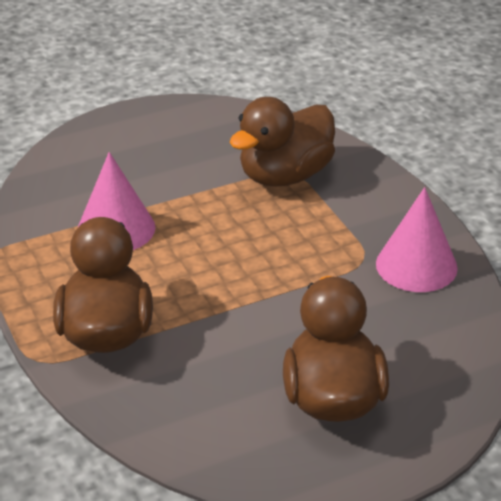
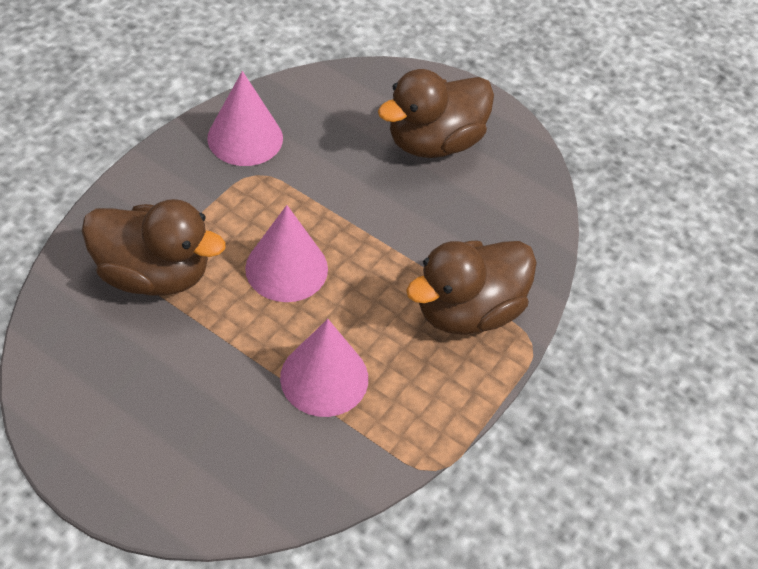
camera: 125 degrees left, 15 degrees up
(239, 243) = (286, 268): none -> pink cone

